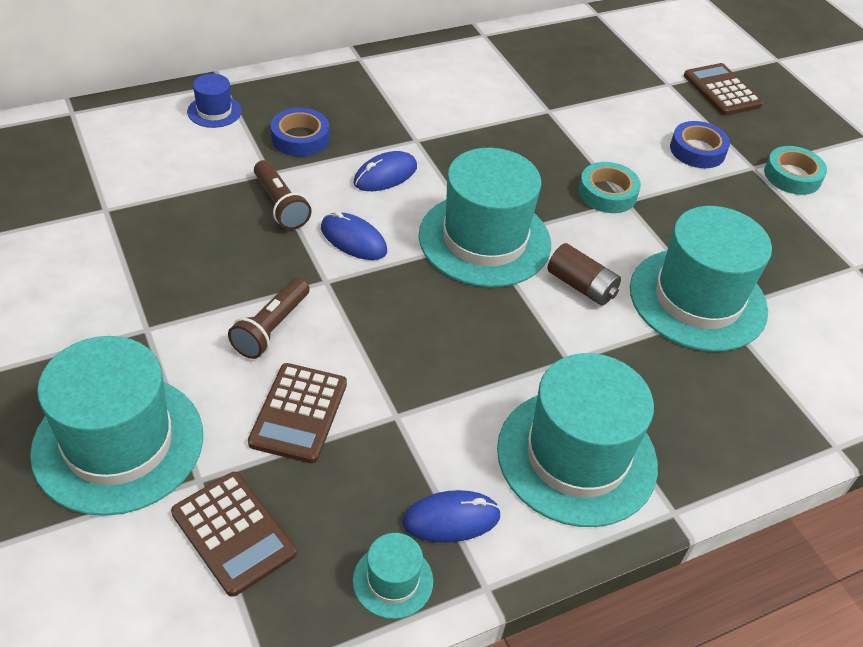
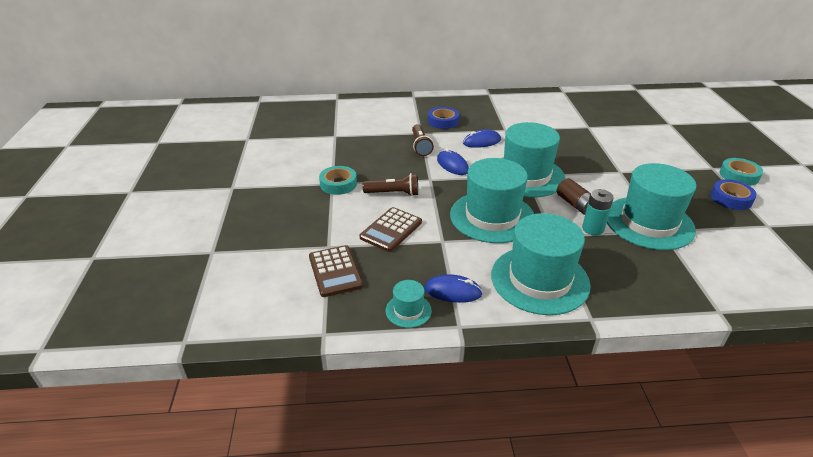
camera: 25 degrees right, 10 degrees down
(118, 443) = (298, 224): turquoise hat -> turquoise hat (492, 216)
(214, 111) = (404, 106): blue hat -> none
(271, 328) = (393, 193): brown flashlight -> brown flashlight turned 135 degrees counterclockwise
(607, 193) = (609, 166): turquoise tape -> turquoise tape (338, 184)
(622, 331) = (593, 229): none -> turquoise battery
(697, 150) = (677, 155): blue tape -> blue tape (731, 198)
(722, 90) = (705, 131): brown calculator -> none

